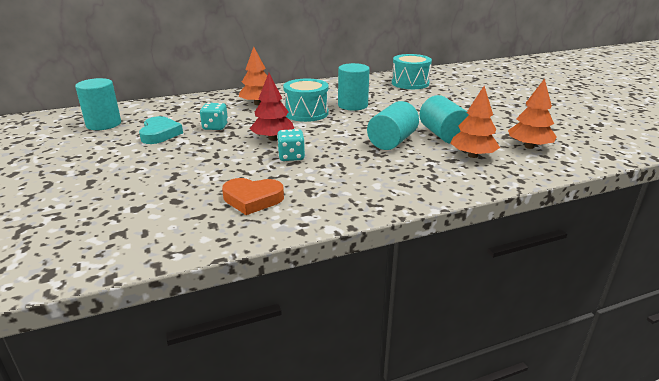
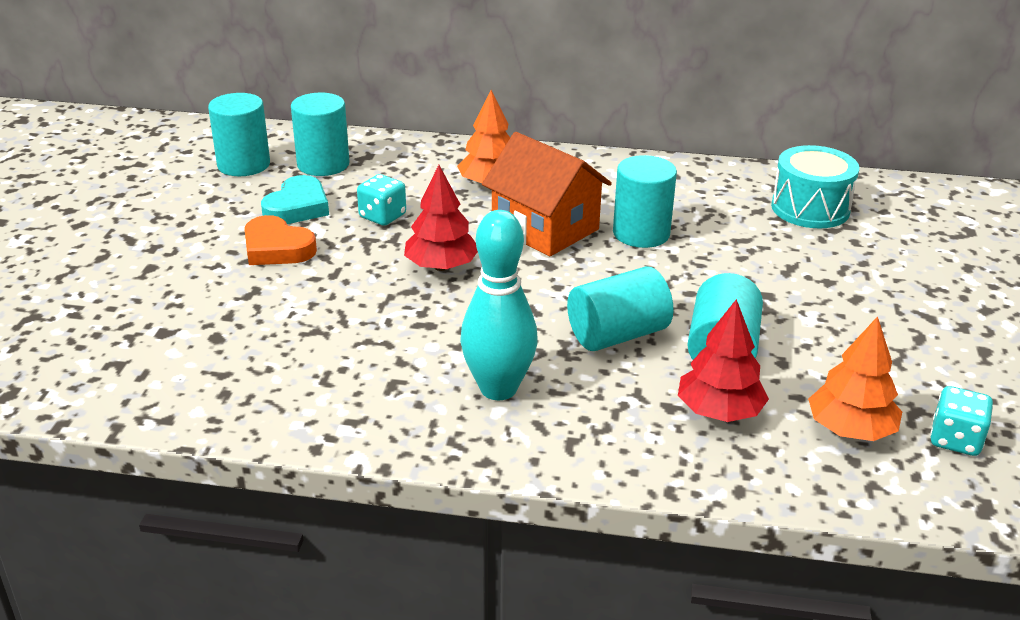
camera: 30 degrees right, 5 degrees up
(154, 114) = (323, 164): none -> turquoise cylinder
(252, 199) = (307, 371): orange heart -> orange heart (277, 248)
(291, 157) = (431, 312): turquoise dice -> turquoise dice (955, 440)
(306, 113) = (545, 228): turquoise drum -> orange house
(365, 176) = (498, 388): none -> turquoise bowling pin
(472, 155) = (719, 411): orange tree -> red tree

